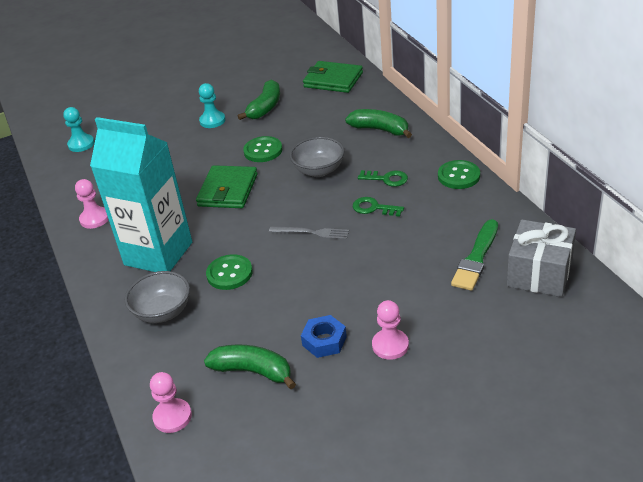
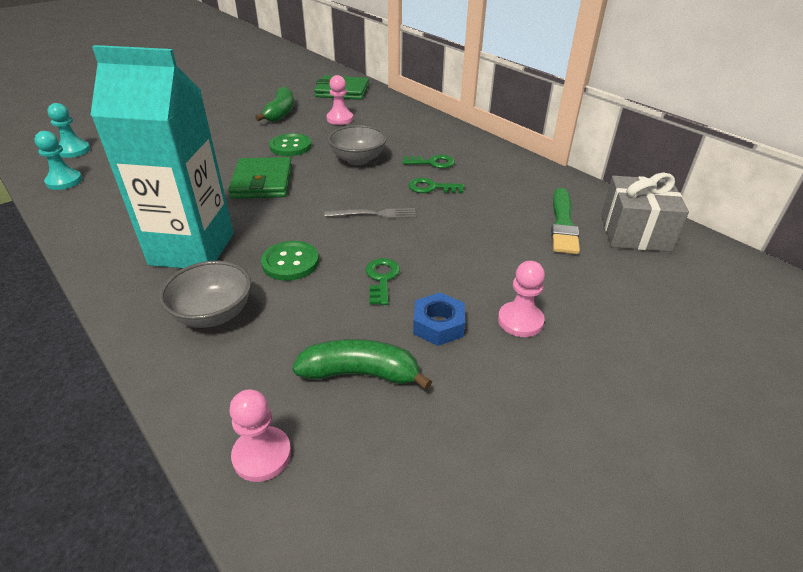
camera: 20 degrees left, 0 degrees up
(94, 219) = (100, 219): pink pawn -> pink pawn (340, 119)
(212, 121) = (226, 125): turquoise pawn -> turquoise pawn (64, 181)
(296, 296) = (381, 278): none -> green key
(380, 130) = (406, 125): green banana -> none
(458, 176) = (503, 156): green button -> none

